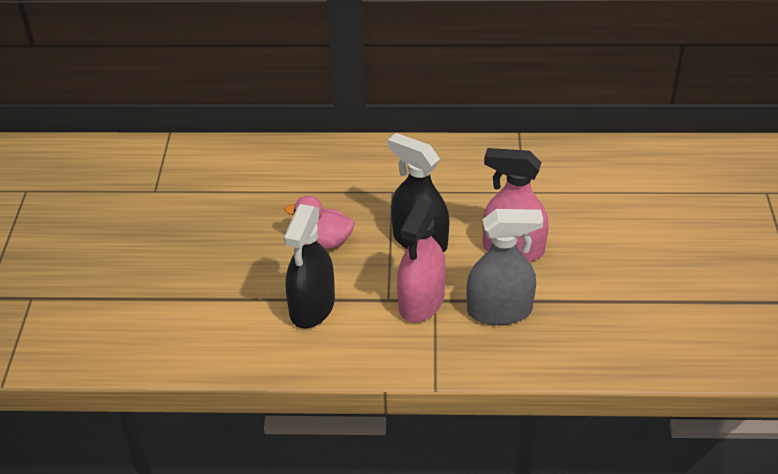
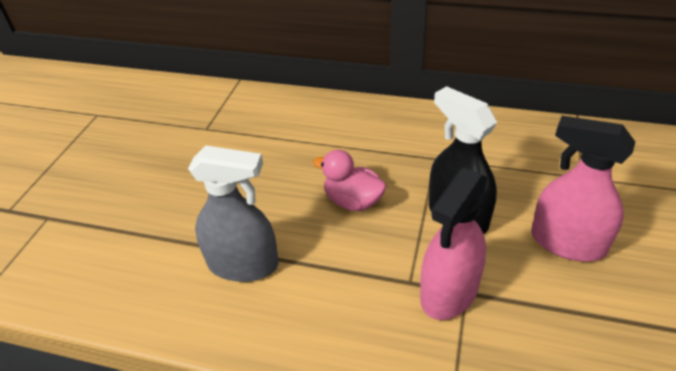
camera: 15 degrees right, 0 degrees up
(312, 307) = (321, 277): black spray bottle -> none
(499, 311) = (547, 322): grey spray bottle -> grey spray bottle (243, 264)

